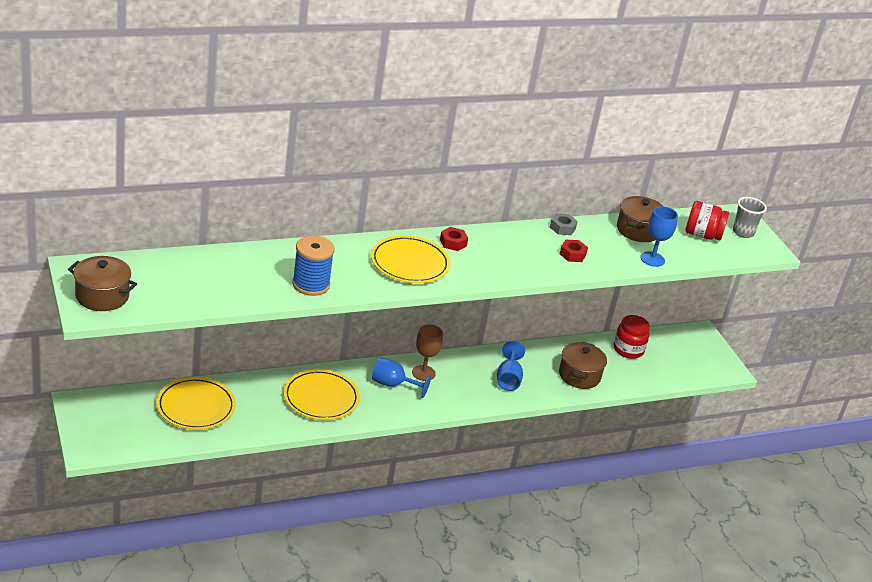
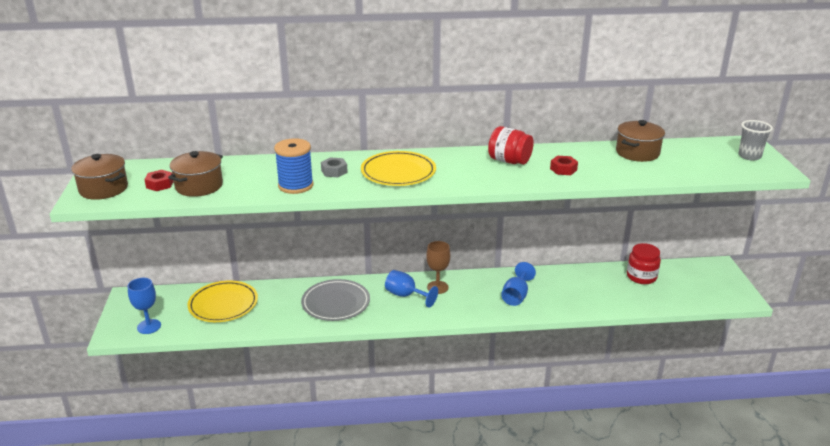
camera: 20 degrees right, 5 degrees down
(321, 398) = (336, 303): yellow plate -> grey plate
(453, 243) = (448, 158): red nut -> red nut (160, 184)
(562, 228) = (561, 150): grey nut -> grey nut (334, 171)
(579, 375) = (587, 296): brown pot -> brown pot (199, 186)
(652, 259) = (646, 174): blue goblet -> blue goblet (149, 326)
(702, 235) = (705, 157): red jar -> red jar (509, 161)

